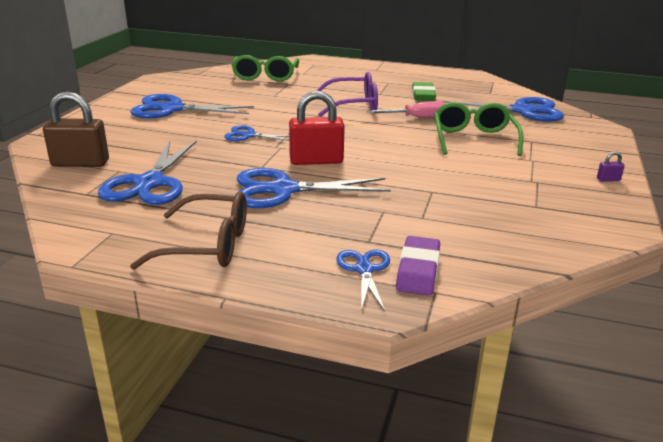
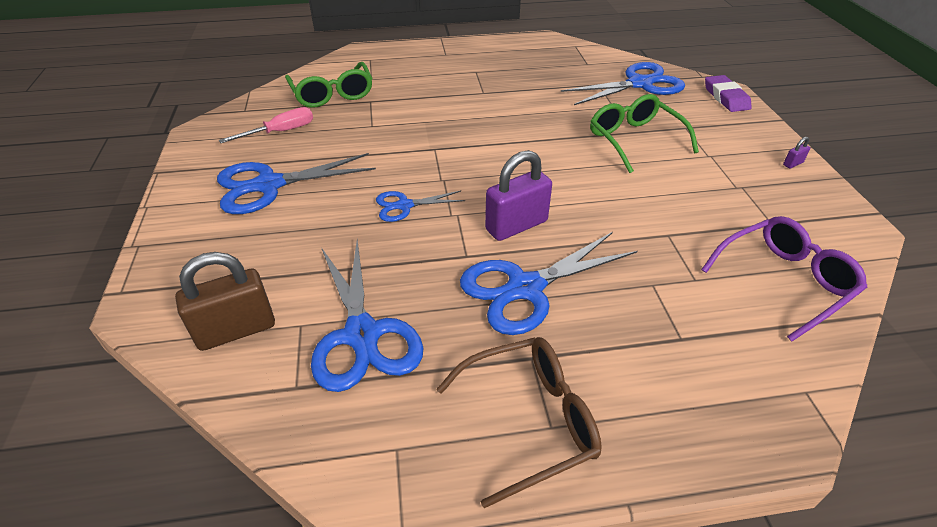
camera: 25 degrees left, 15 degrees up
(316, 161) = (516, 225): red padlock -> purple padlock
(353, 105) = (473, 119): purple glasses -> purple glasses (784, 281)
(364, 269) = (718, 387): blue scissors -> none
(416, 118) = (554, 122): pink screwdriver -> pink screwdriver (280, 132)
(418, 270) = (764, 366): purple eraser -> purple eraser (726, 97)
(423, 95) = (529, 84): green eraser -> none

